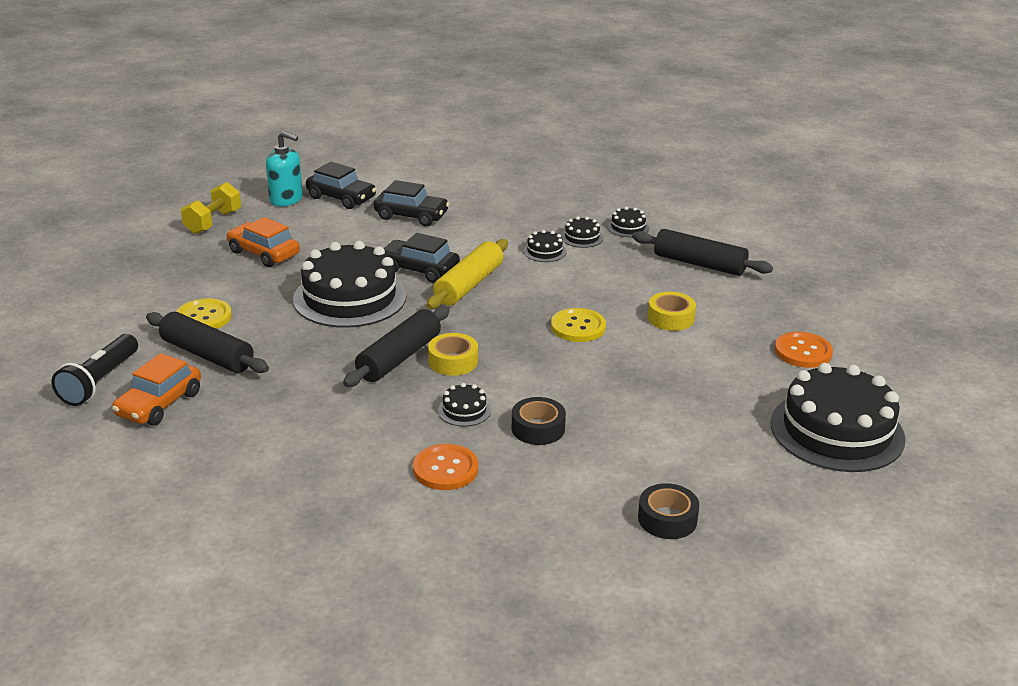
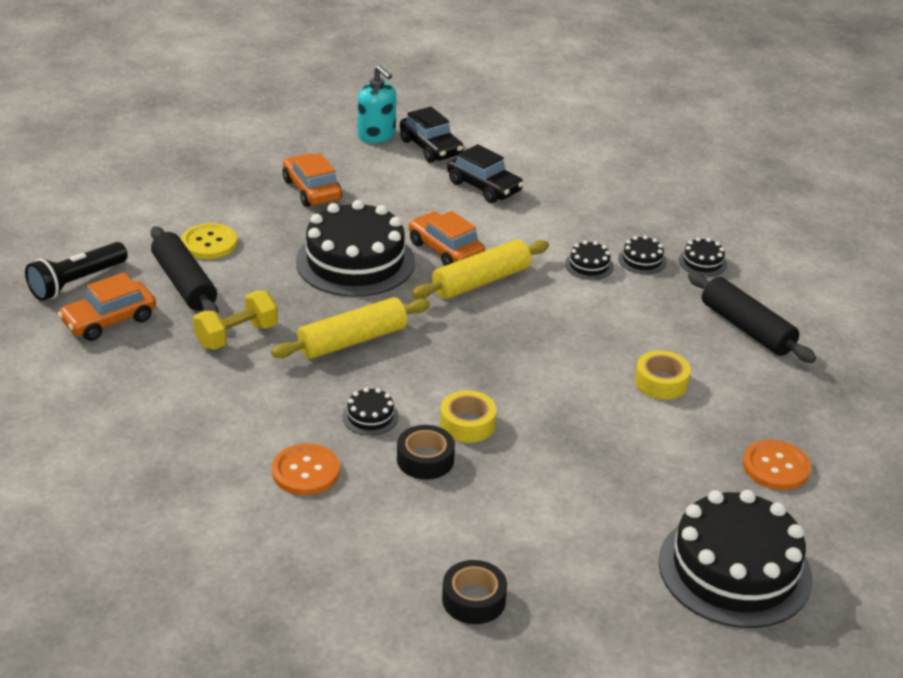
camera: 25 degrees right, 5 degrees up
(213, 222) = (290, 143): yellow dumbbell -> yellow dumbbell (236, 336)
(399, 358) = (352, 341): black rolling pin -> yellow rolling pin
(419, 270) = (445, 250): black car -> orange car
(453, 361) = (400, 361): yellow tape -> yellow tape (467, 424)
(578, 327) = (554, 362): yellow button -> none

